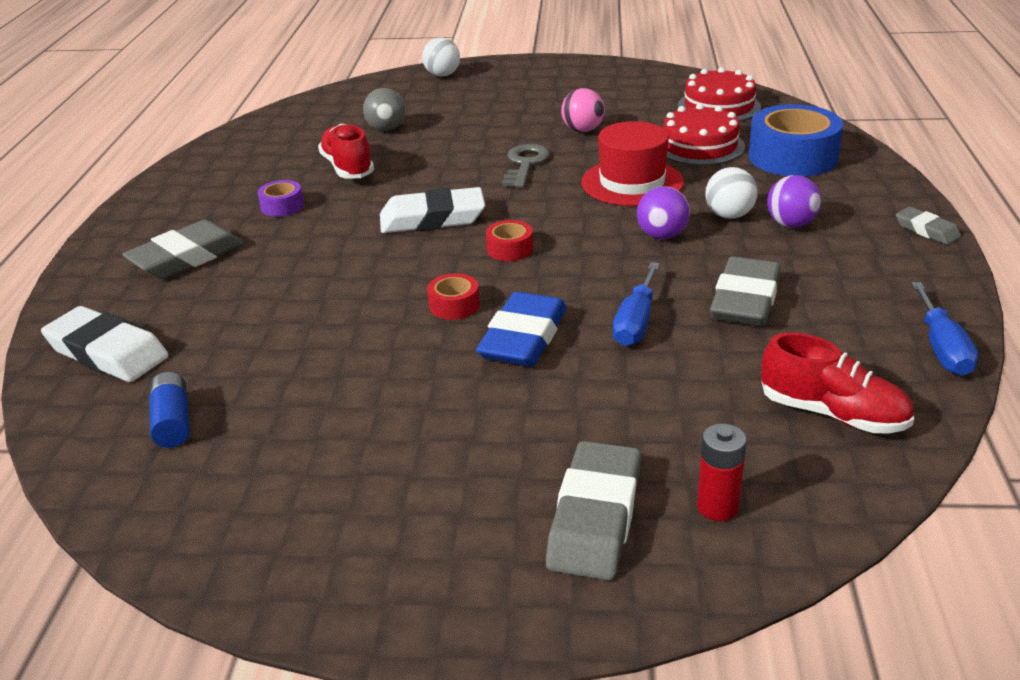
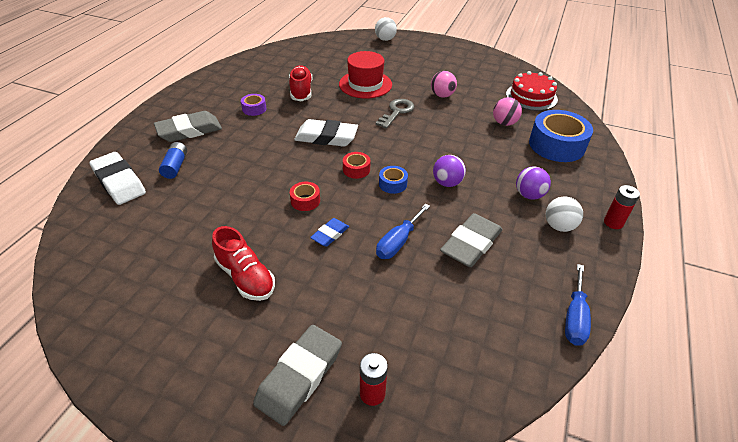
camera: 15 degrees right, 10 degrees up
(172, 422) = (124, 237): blue battery -> blue battery (175, 166)
(386, 129) = (335, 70): grey ball -> none
(523, 338) = (330, 234): blue eraser -> blue eraser, size x0.55
(579, 254) = (392, 184): none -> blue tape
(632, 182) = (450, 140): red hat -> red hat (365, 84)
(699, 146) = (504, 123): red cake -> pink ball
(729, 215) = (494, 178): white ball -> white ball (559, 226)
(833, 414) = (478, 347): red shoe -> red shoe (246, 277)
(926, 230) = (613, 222): grey eraser -> red battery

